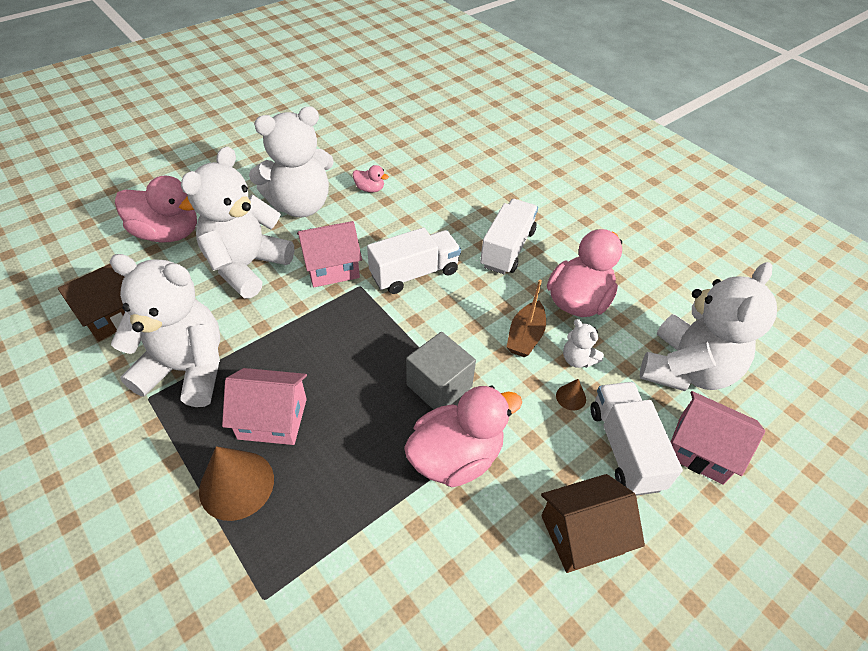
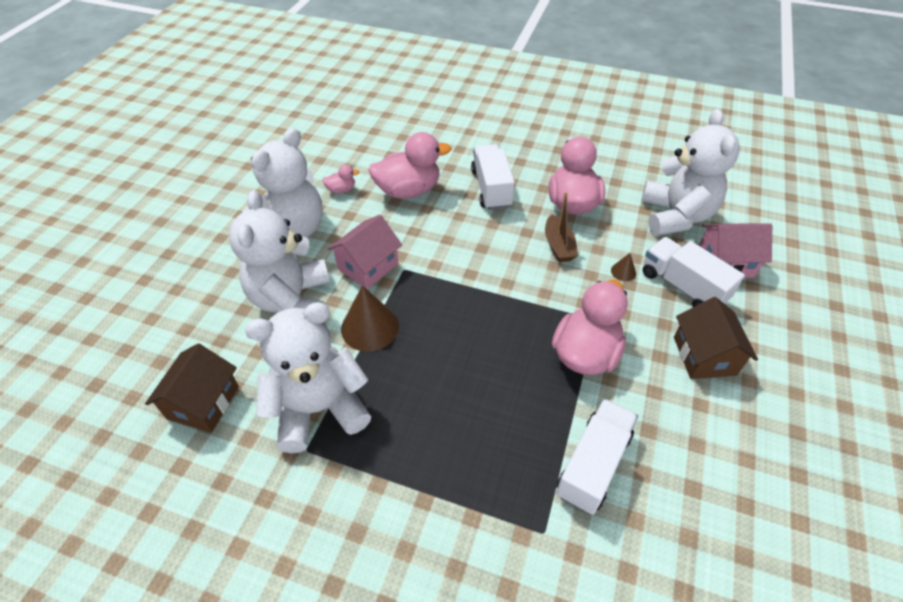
camera: 30 degrees left, 0 degrees up
(168, 233) = (187, 308): pink duck -> pink duck (408, 190)
(236, 484) = (447, 469): brown cone -> brown cone (370, 327)
(272, 418) = (429, 405): pink house -> none
(414, 273) = (438, 239): white truck -> white truck (593, 464)
(439, 386) = (530, 312): grey cube -> none
(577, 359) = (605, 244): white teddy bear -> none
(582, 534) = (704, 356): brown house -> brown house turned 45 degrees counterclockwise

